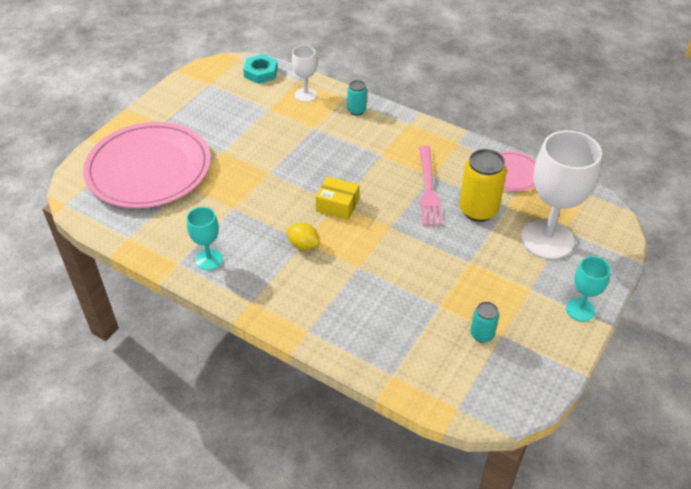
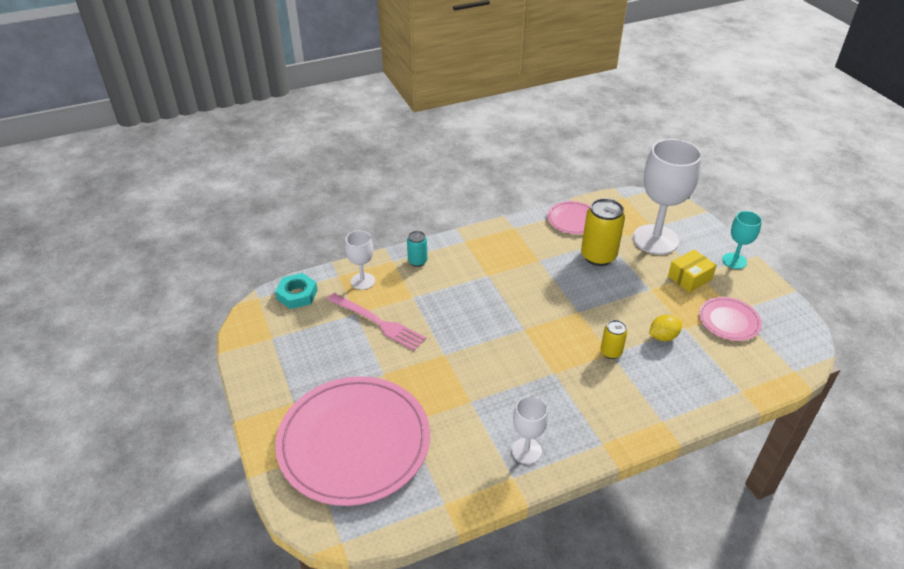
camera: 55 degrees left, 5 degrees down
(209, 260) = (526, 451): turquoise goblet -> white goblet
(303, 245) = (558, 375): yellow lemon -> yellow lemon (663, 337)
(337, 205) = (526, 330): yellow box -> yellow box (689, 278)
(360, 266) = (611, 352): none -> yellow can
(428, 188) = (552, 269): pink fork -> pink fork (378, 322)
(482, 334) = (729, 321): turquoise can -> pink plate

